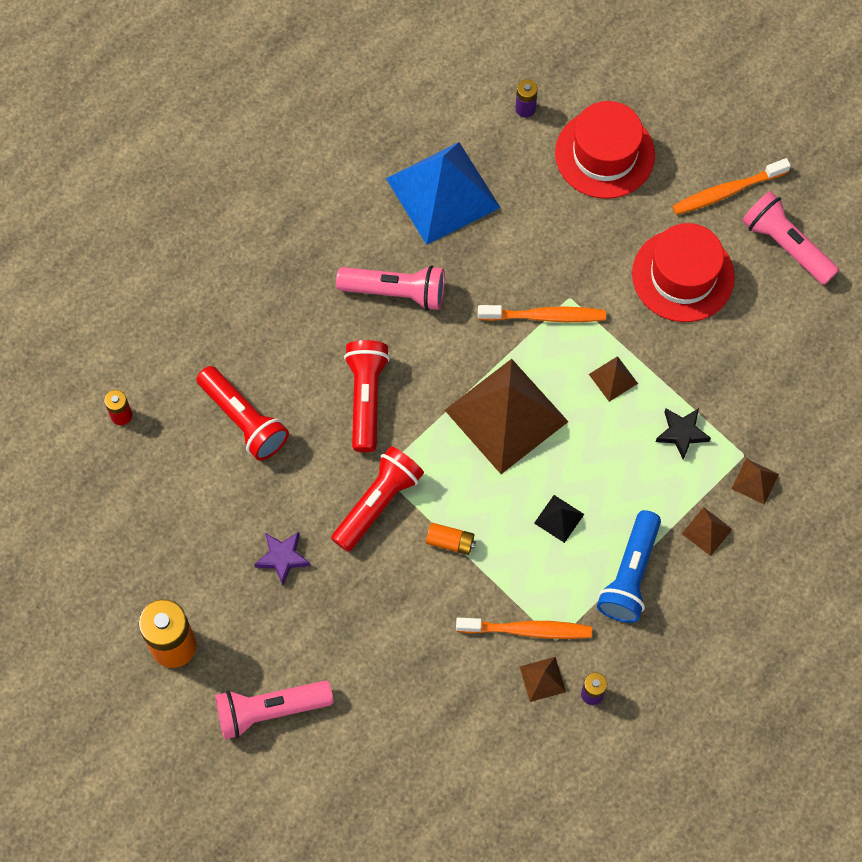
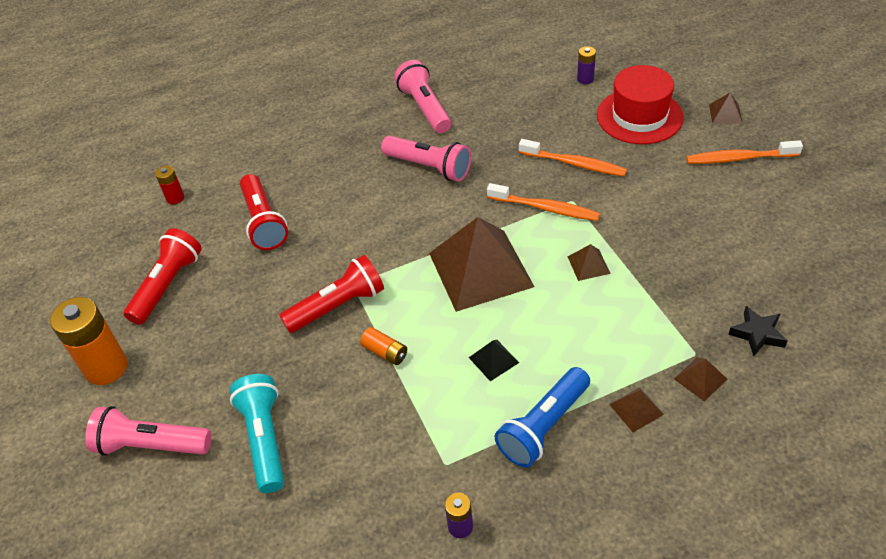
camera: 25 degrees right, 20 degrees down
(282, 558) = (235, 326): purple star -> none
(366, 398) = (368, 230): red flashlight -> red flashlight (168, 285)
(377, 669) = (264, 438): none -> turquoise flashlight
(443, 193) = (497, 115): blue pyramid -> none
(527, 630) = (421, 446): orange toothbrush -> orange toothbrush (574, 164)
(542, 679) = (416, 496): brown pyramid -> brown pyramid (725, 114)
(682, 433) = (638, 321): black star -> black star (757, 334)
(683, 275) = (680, 206): red hat -> none
(785, 245) = (783, 204): pink flashlight -> pink flashlight (425, 108)

